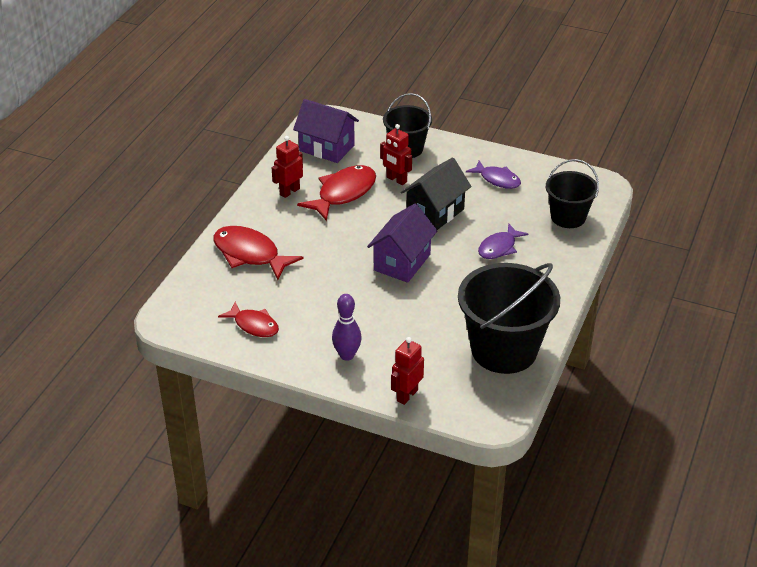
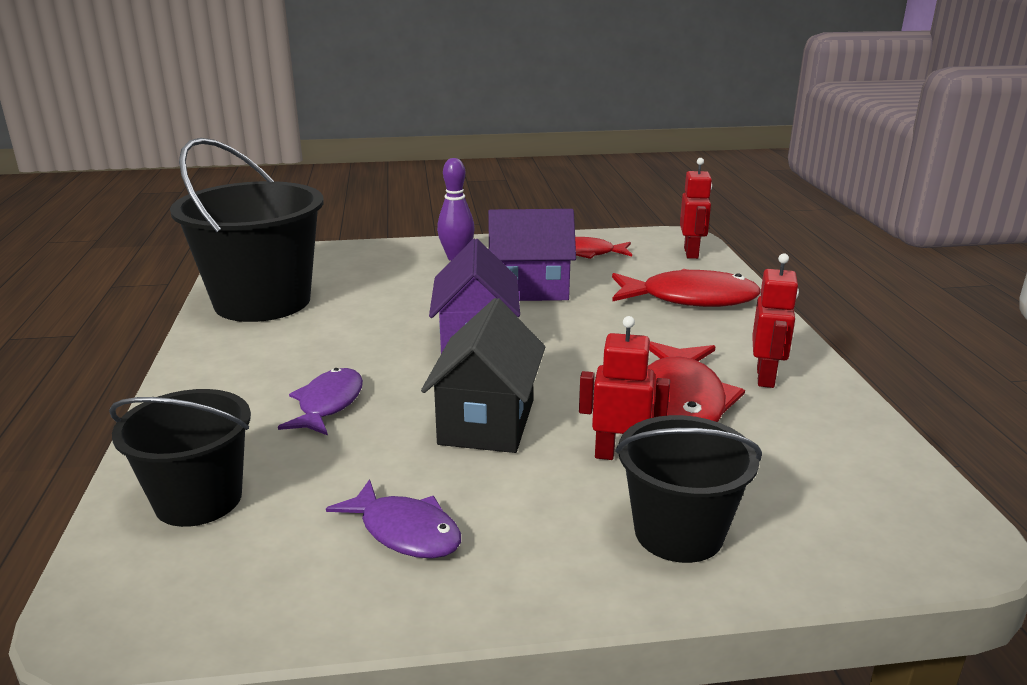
camera: 150 degrees right, 15 degrees down
(327, 148) = (832, 471): purple house -> purple house (530, 289)
(407, 395) = (362, 250): red robot -> red robot (691, 253)
(497, 179) = (405, 531): purple fish -> purple fish turned 150 degrees counterclockwise

